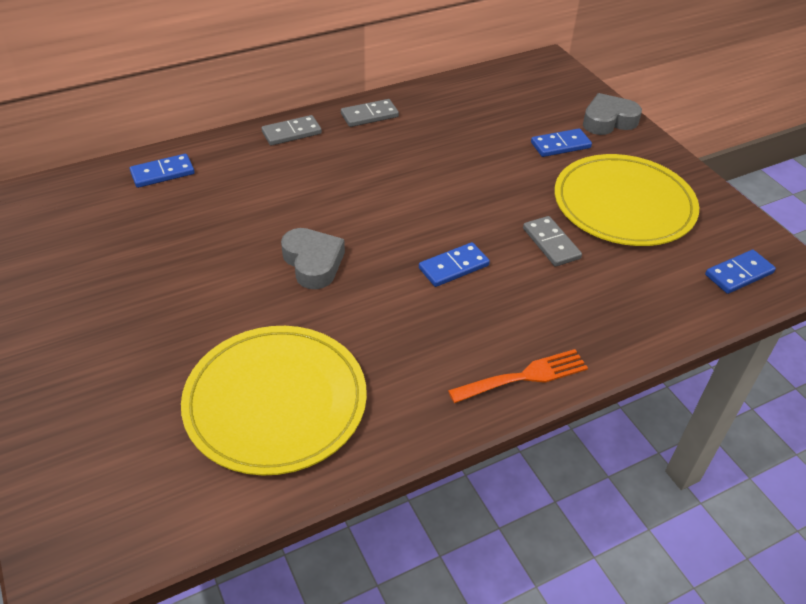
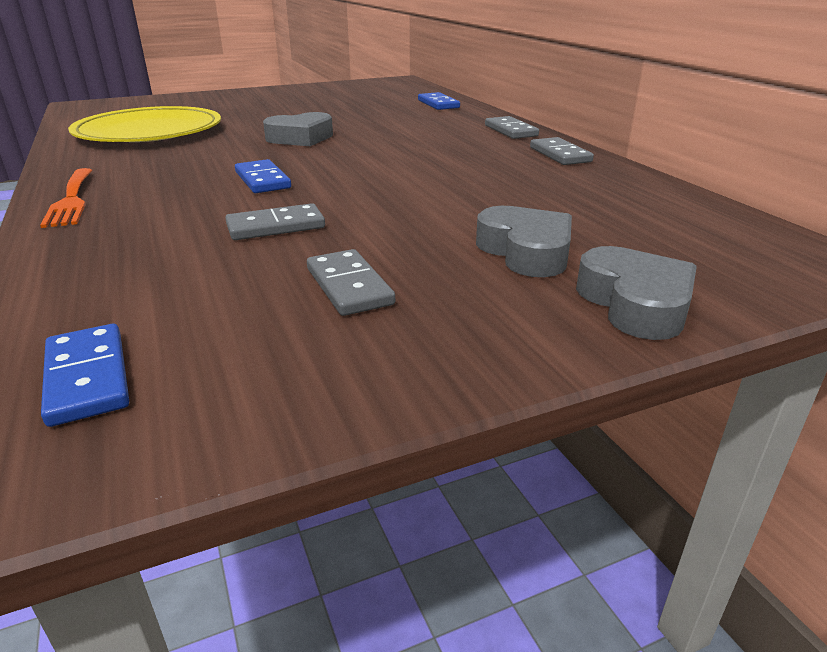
camera: 95 degrees right, 15 degrees down
(560, 145) = (526, 251): blue domino -> grey heart
(623, 204) = (349, 286): yellow plate -> grey domino

